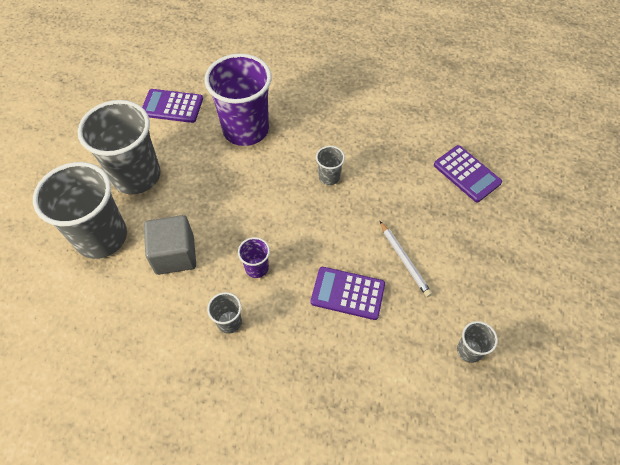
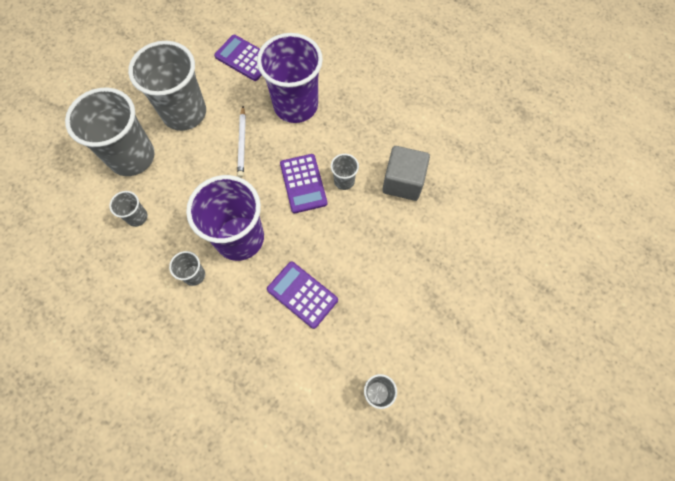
camera: 25 degrees right, 10 degrees up
(137, 292) = (137, 217): none -> grey cup
(175, 255) = (181, 197): grey cube -> grey cube (403, 182)
(256, 268) = (239, 238): purple cup -> purple cup, size x2.28
(404, 260) = (367, 287): white pencil -> white pencil (242, 143)
(466, 174) = (471, 230): purple calculator -> purple calculator (303, 183)

